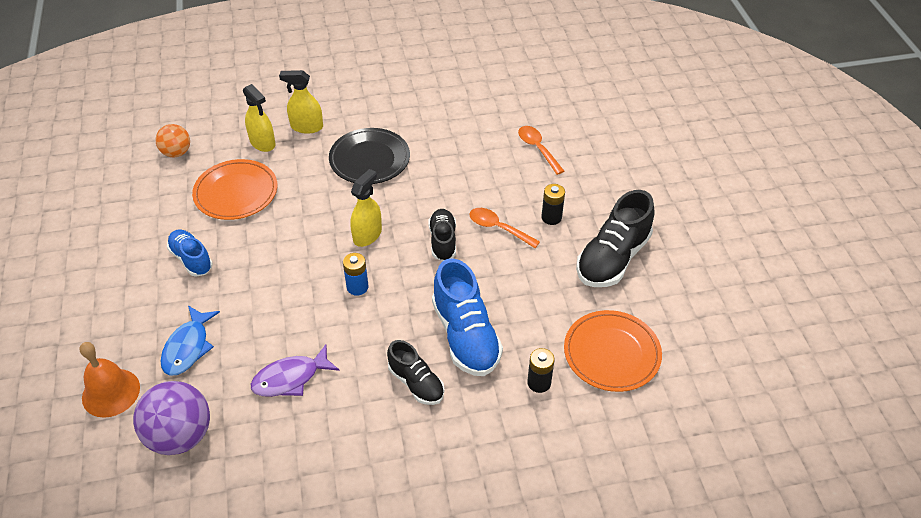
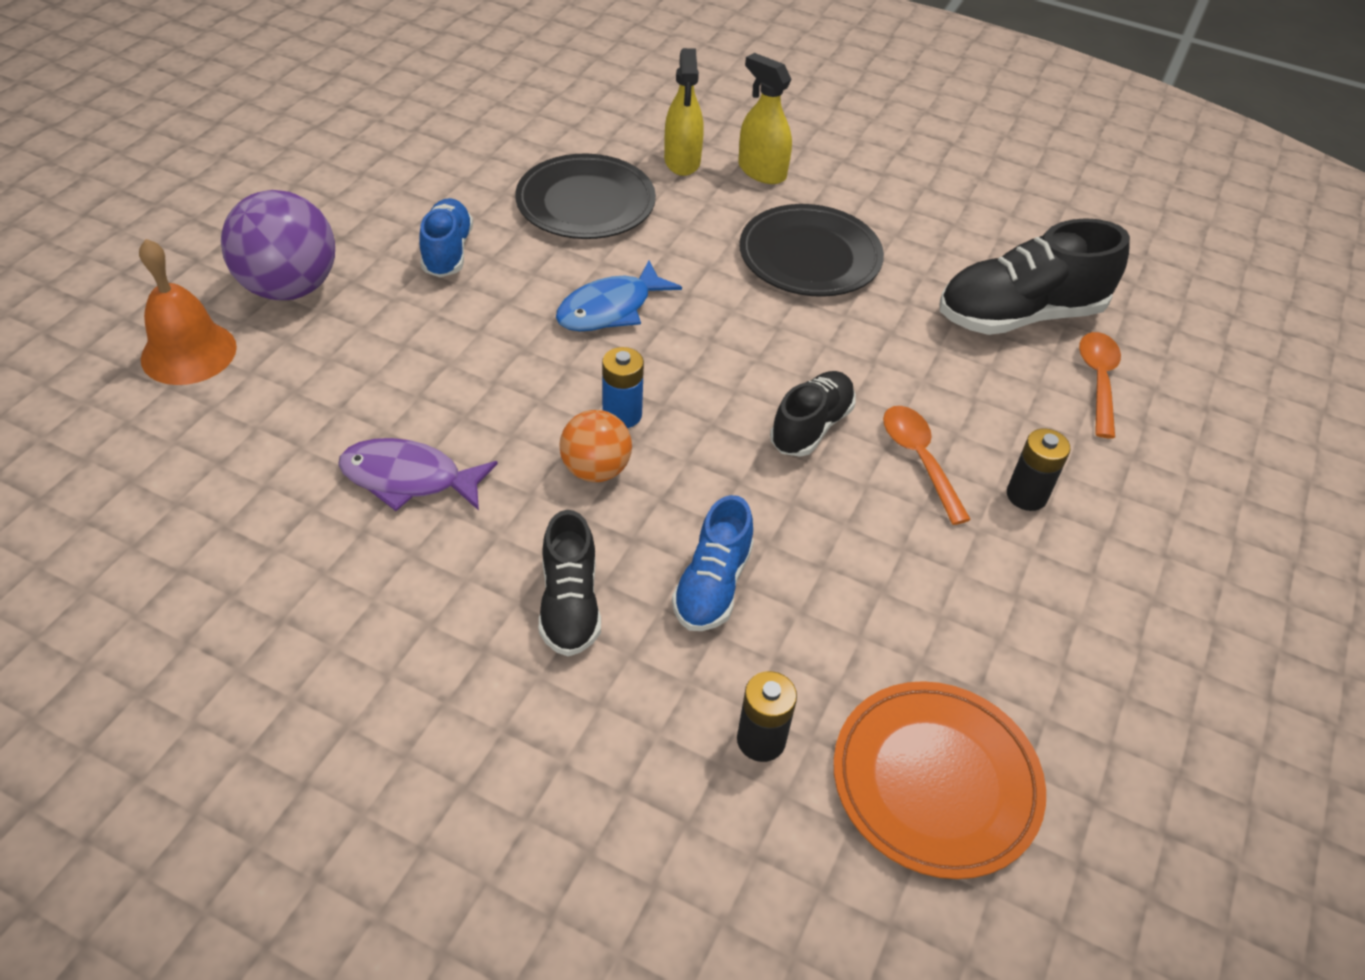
camera: 35 degrees right, 0 degrees up
(176, 153) = (562, 119): orange ball -> orange ball (596, 469)
(180, 436) = (204, 459): purple ball -> purple ball (290, 288)
(188, 347) = (330, 356): blue fish -> blue fish (610, 309)
(236, 193) = (585, 203): orange plate -> black plate
(367, 235) = (707, 353): yellow spray bottle -> none
(465, 336) = (712, 585): blue shoe -> blue shoe, size x0.60
(612, 258) = (1081, 625): black shoe -> black shoe (1019, 315)

